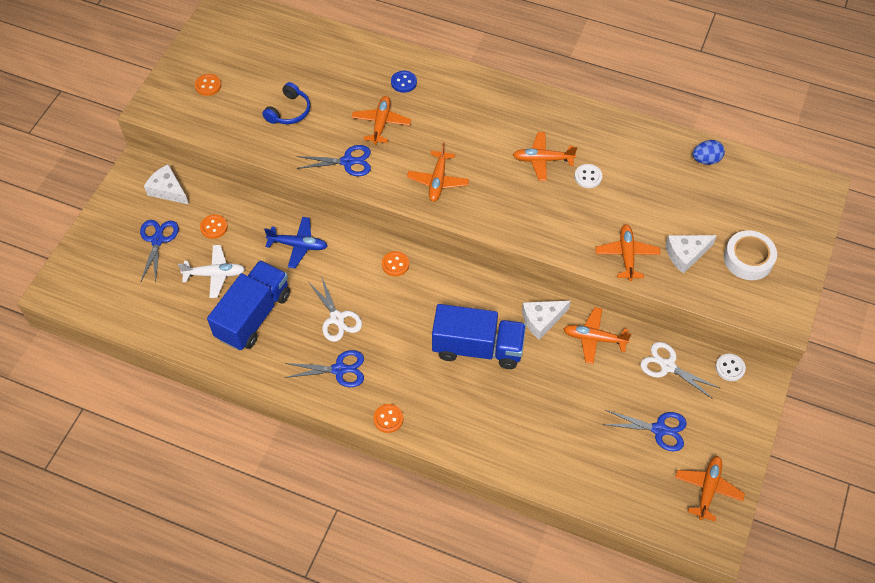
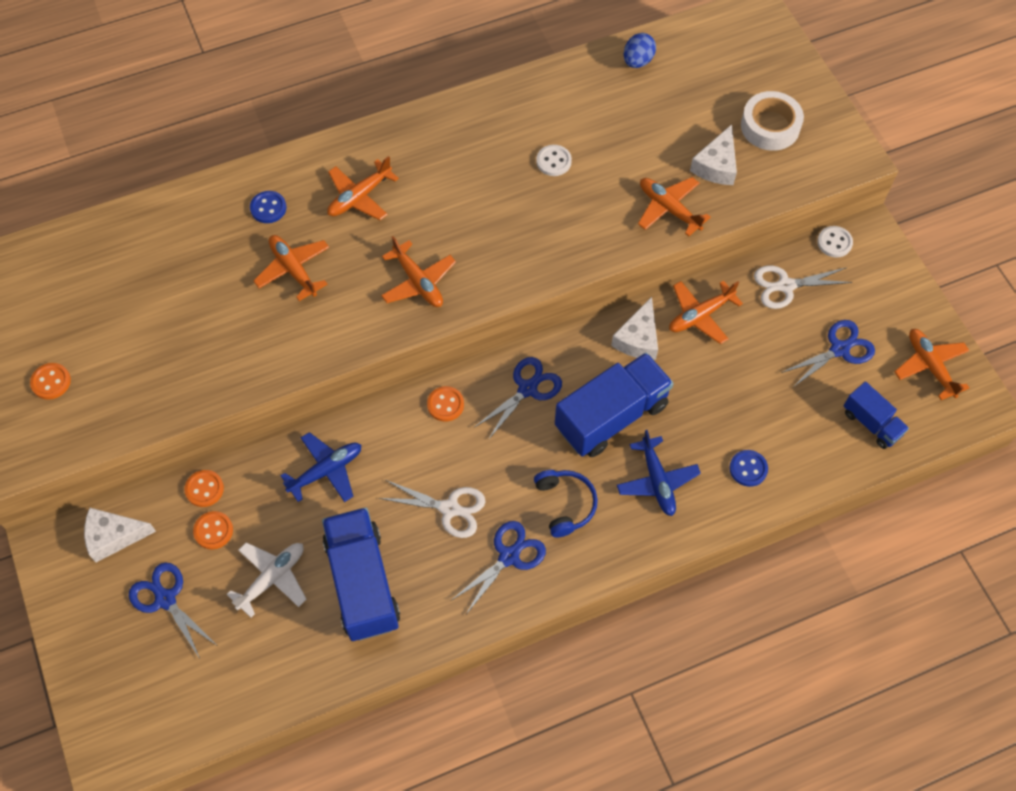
camera: 45 degrees left, 5 degrees up
(289, 111) = (179, 336): blue headphones -> blue headphones (565, 504)
(348, 161) = (304, 338): blue scissors -> blue scissors (527, 388)
(388, 419) = (607, 560): orange button -> orange button (204, 489)
(463, 404) = (657, 481): none -> blue plane
(523, 444) = (748, 469): none -> blue button
(542, 160) = (494, 179): orange plane -> orange plane (359, 197)
(629, 487) = (871, 423): none -> blue truck

